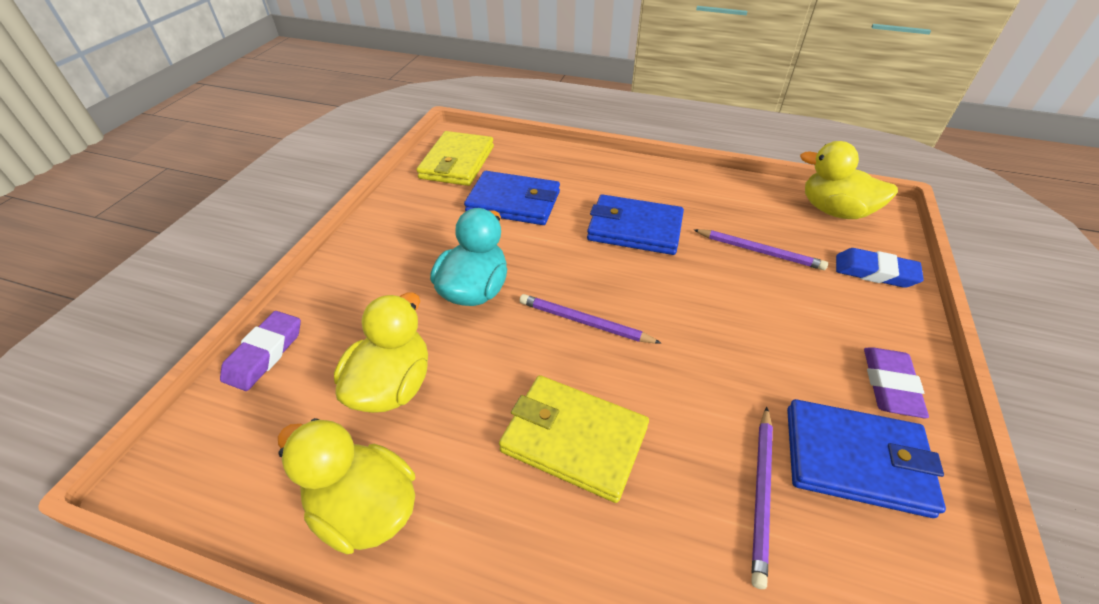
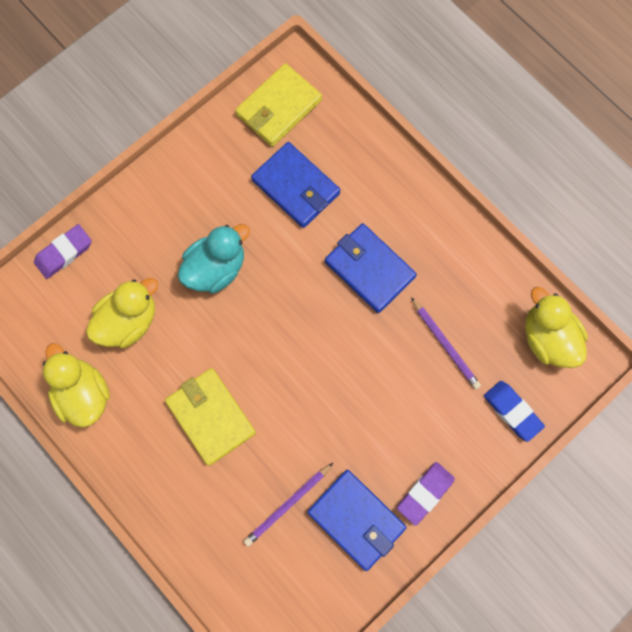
camera: 30 degrees right, 30 degrees up
(584, 322) = (271, 338): purple pencil -> none

